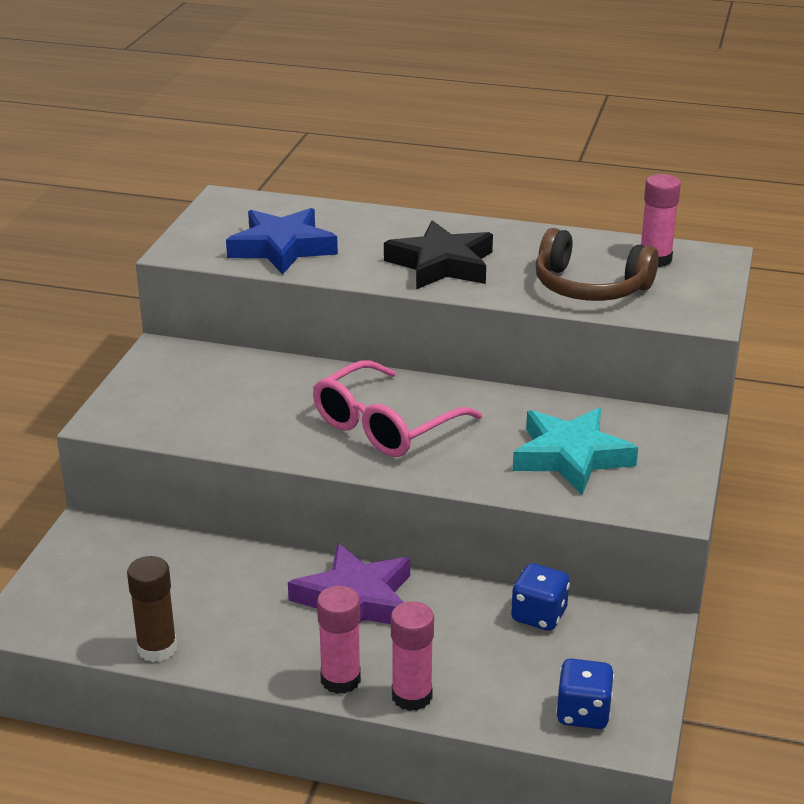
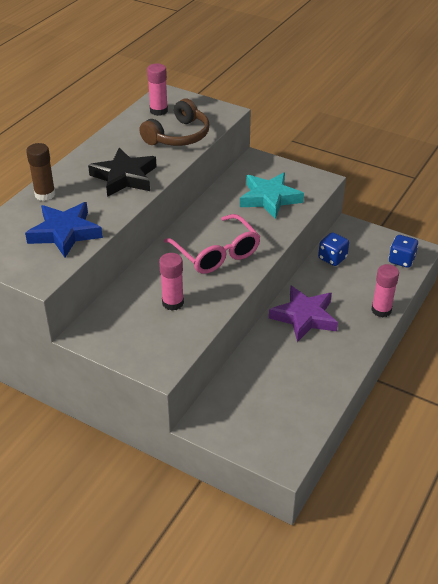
camera: 75 degrees left, 10 degrees up
(157, 648) = (325, 400): brown glue stick -> brown glue stick (45, 194)
(340, 679) = (364, 332): pink glue stick -> pink glue stick (173, 303)

